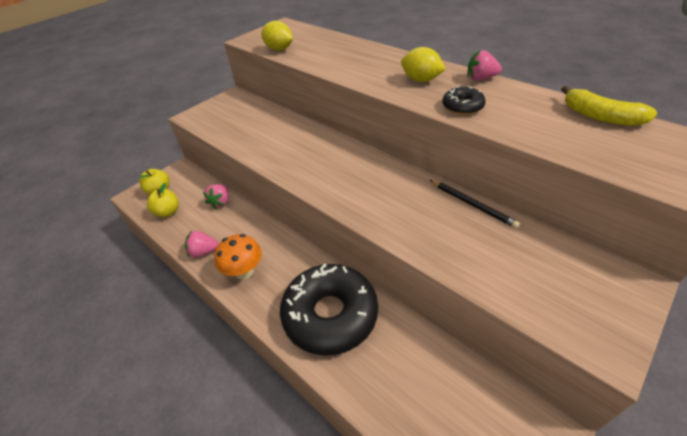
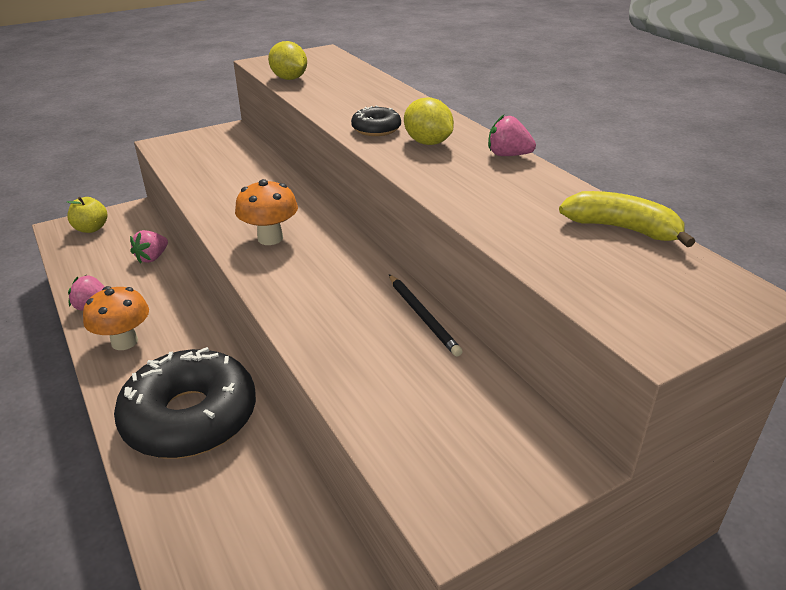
camera: 15 degrees right, 10 degrees down
(168, 212) = (84, 254): yellow apple -> none
(327, 172) = (270, 238): none -> orange mushroom
(462, 106) = (448, 181): black donut -> black donut (376, 129)
(600, 117) = (622, 229): yellow banana -> yellow banana turned 150 degrees clockwise

